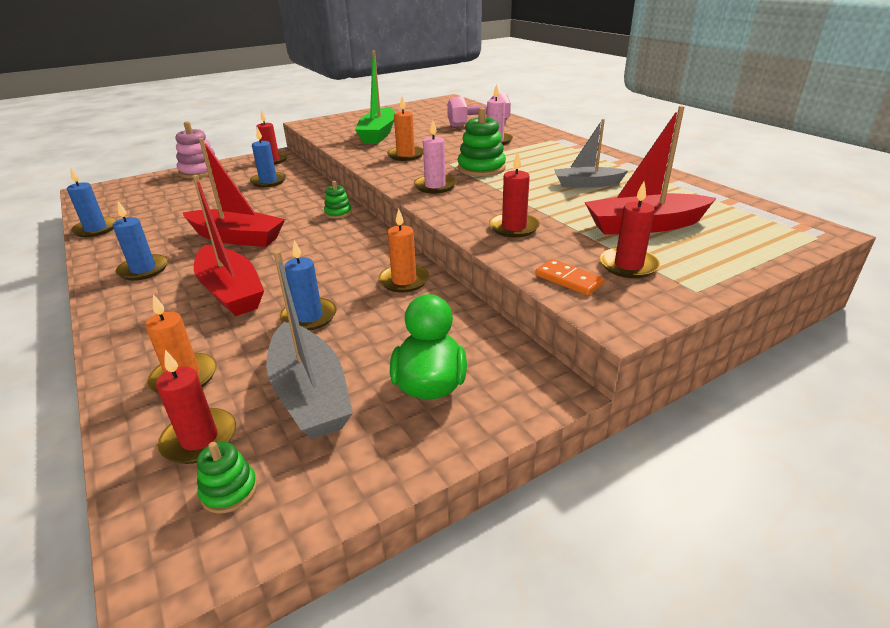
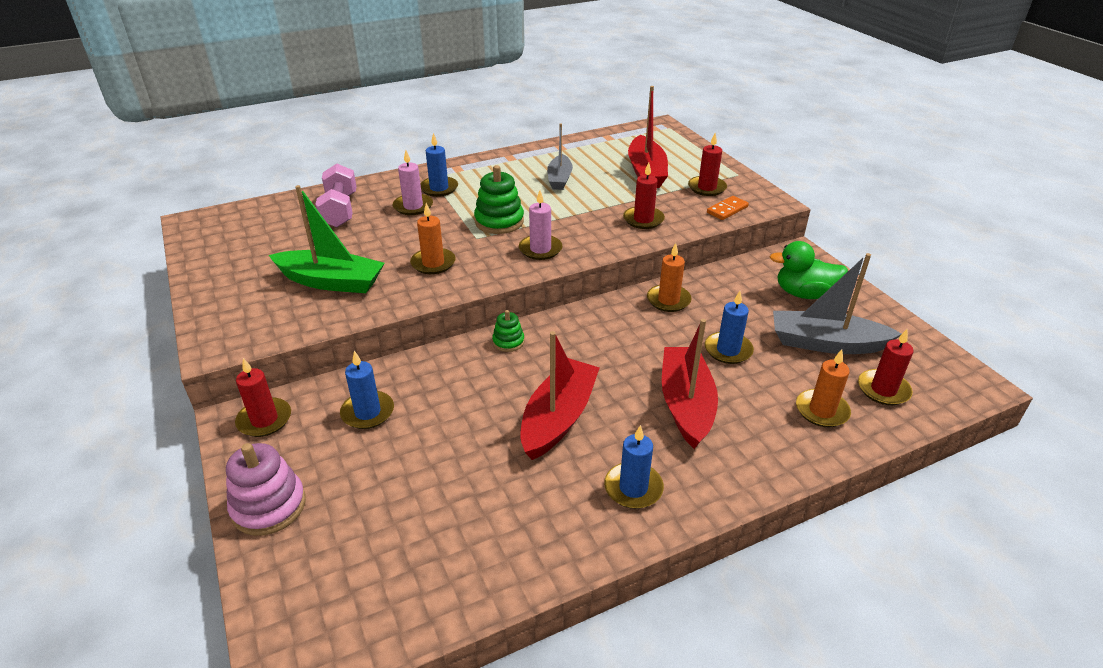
camera: 85 degrees left, 5 degrees up
(96, 229) = (491, 586): blue candle -> blue candle (439, 188)
(229, 490) = (919, 369): green stacking toy -> none
(231, 292) = (686, 404): red boat -> red boat turned 60 degrees counterclockwise
(310, 394) = (826, 343): grey boat -> grey boat turned 150 degrees counterclockwise

